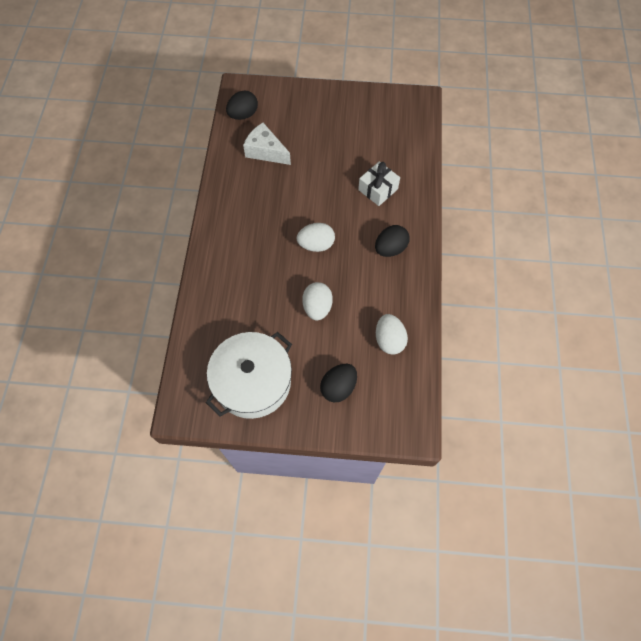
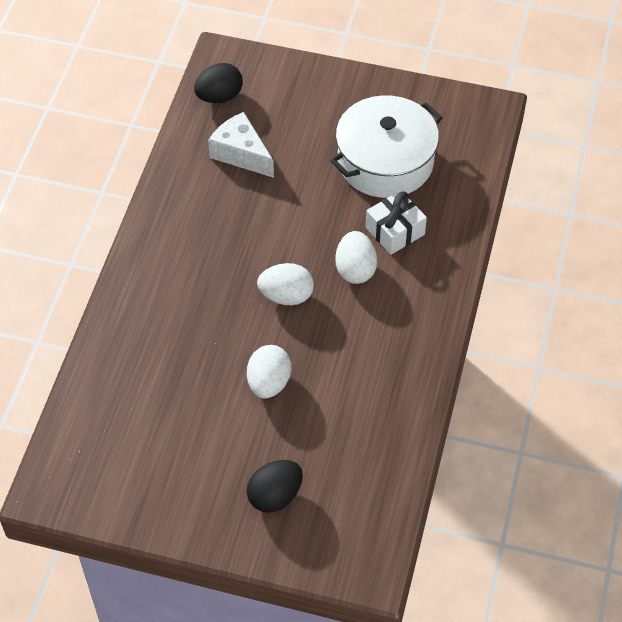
camera: 10 degrees right, 10 degrees down
(252, 381) = (155, 469): white pot -> white pot (385, 162)
(389, 340) = (362, 443): white egg -> white egg (355, 269)
(390, 249) = (394, 317): black egg -> none

